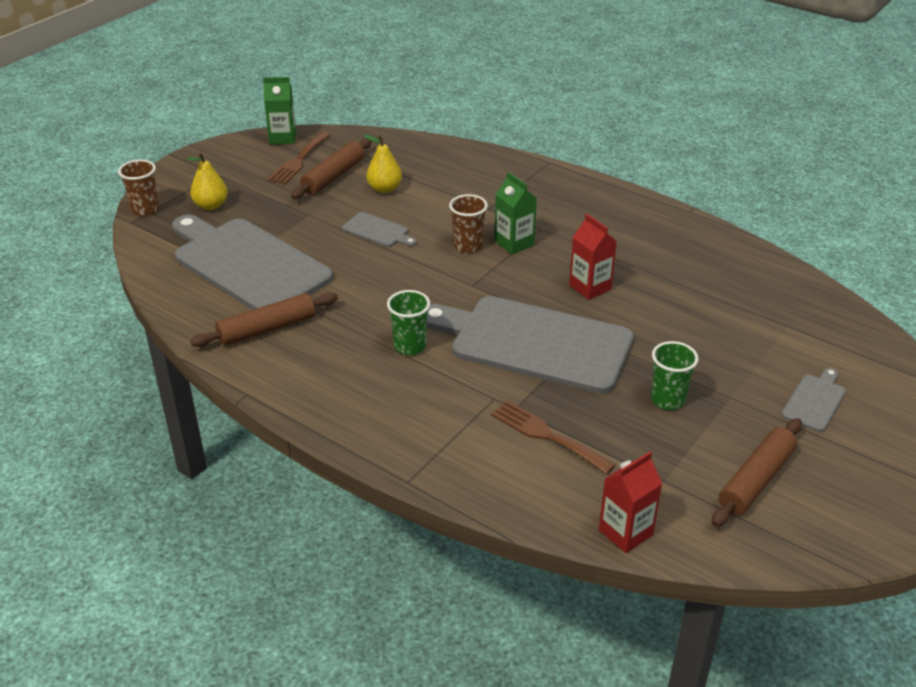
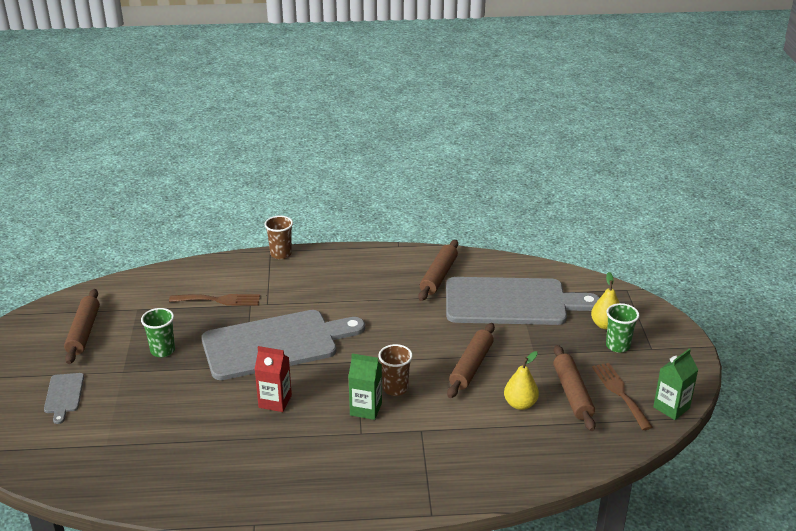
camera: 140 degrees right, 5 degrees down
(145, 209) = (636, 301): brown cup -> brown cup (281, 254)
(377, 231) = (471, 366): grey cutting board -> brown rolling pin
(410, 346) = (347, 306): green cup -> green cup (617, 346)
(625, 532) = (142, 279): red carton -> none

